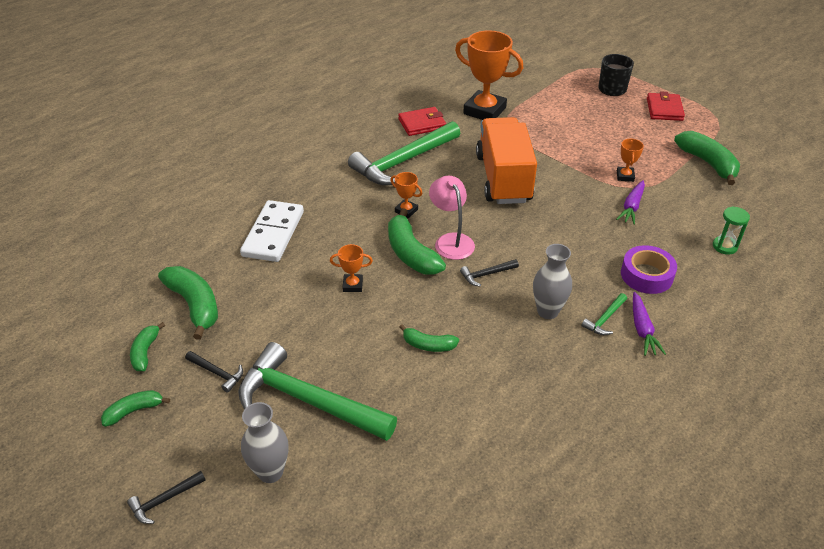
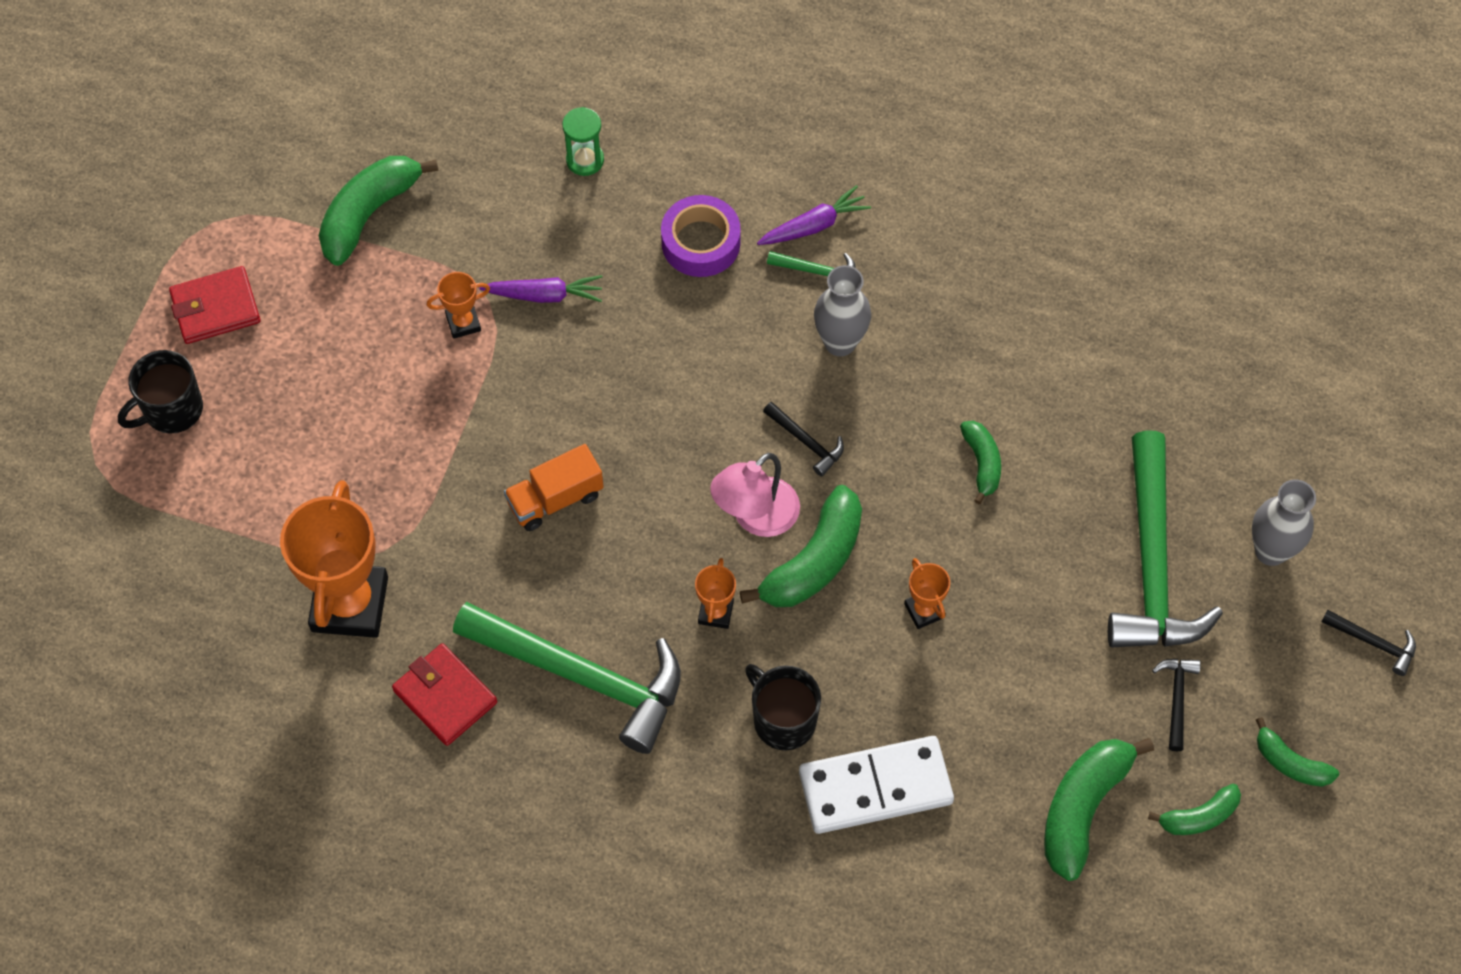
camera: 115 degrees left, 20 degrees up
(333, 215) = (783, 720): none -> black mug
(503, 178) = (555, 499): orange truck -> orange truck, size x0.50

